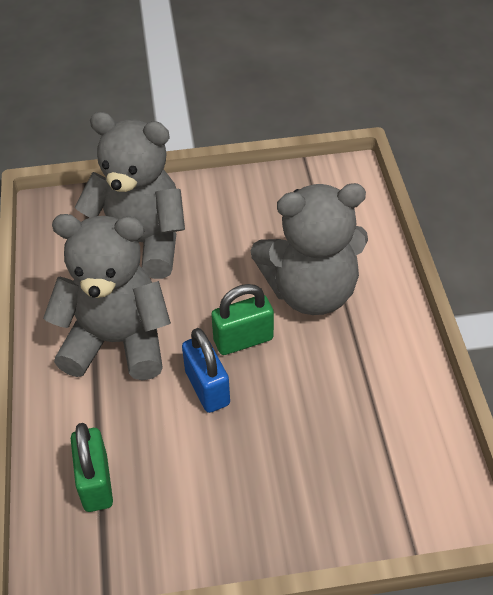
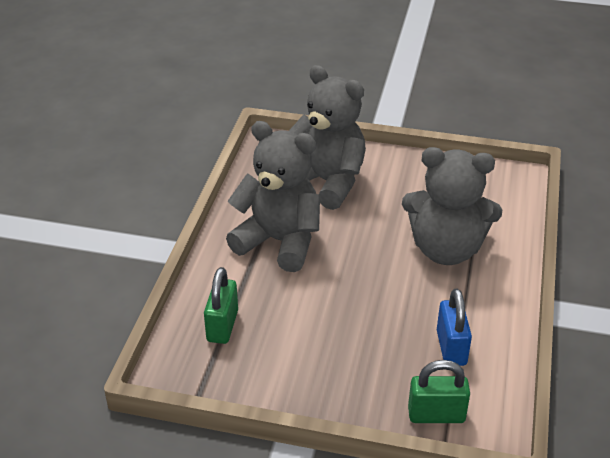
camera: 20 degrees right, 10 degrees down
(207, 388) = (333, 290): blue padlock -> blue padlock (451, 348)
(243, 340) = (376, 267): green padlock -> green padlock (436, 415)

